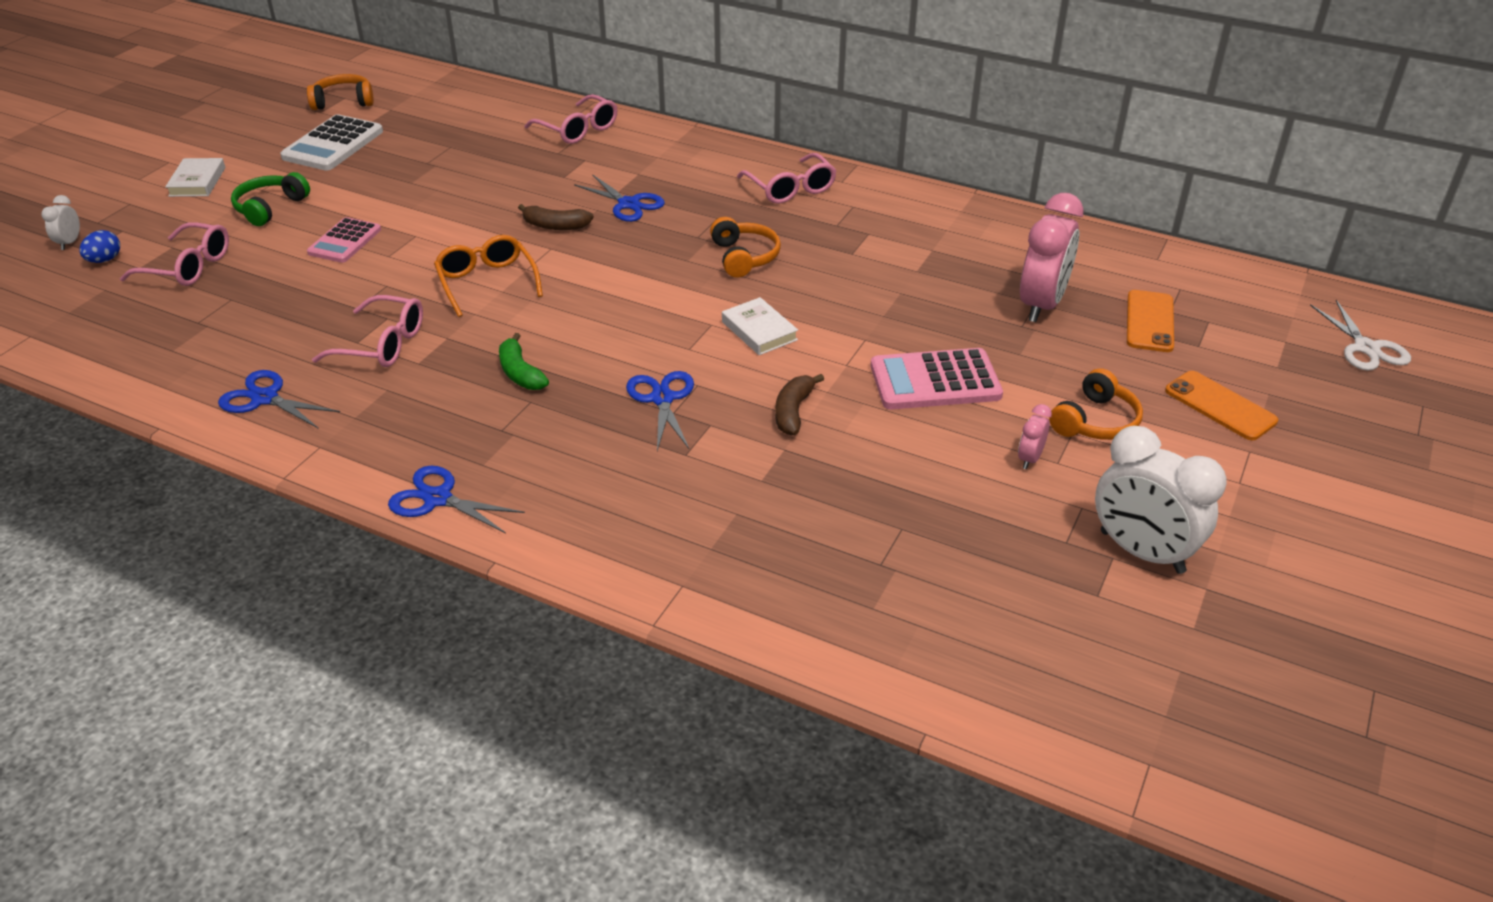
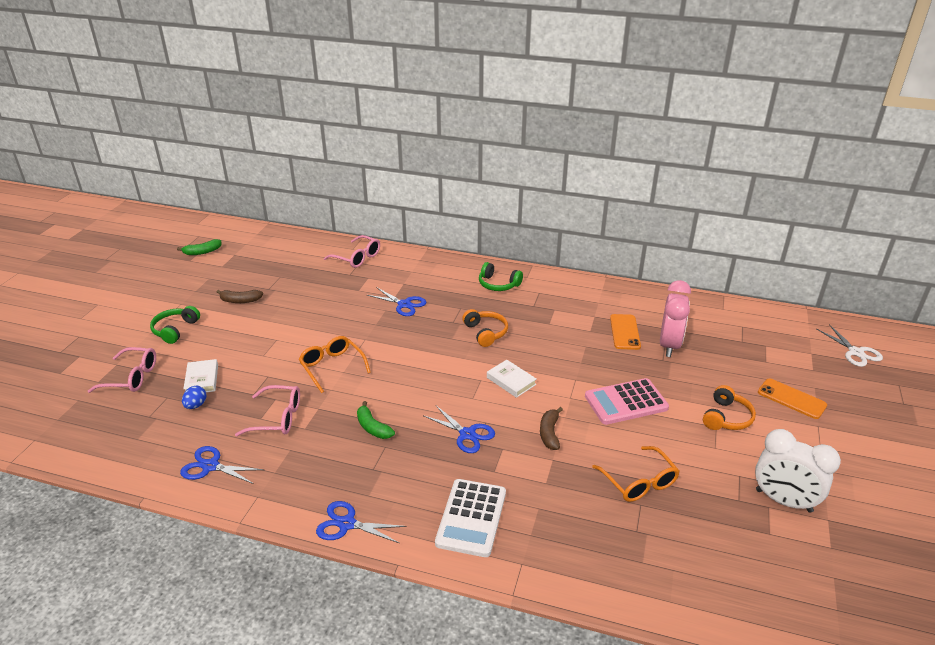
camera: 10 degrees left, 5 degrees down
(70, 243) = (45, 369): white clock -> none
(105, 260) = (72, 378): blue egg -> blue egg (196, 405)
(197, 182) = (121, 316): white book -> white book (202, 379)
(333, 144) = (204, 282): white calculator -> white calculator (471, 518)
(343, 101) = (202, 252): orange headphones -> green banana
(345, 241) = (231, 348): pink calculator -> none
(555, 226) = (363, 323): brown banana -> brown banana (240, 301)
(662, 399) = (467, 434): blue scissors -> blue scissors turned 150 degrees clockwise
(790, 188) = (498, 284): pink glasses -> green headphones
(911, 496) = (639, 482): none -> orange glasses
(1029, 459) = (698, 447): pink clock -> none
(1149, 321) = (733, 349): orange phone -> orange phone (624, 332)

